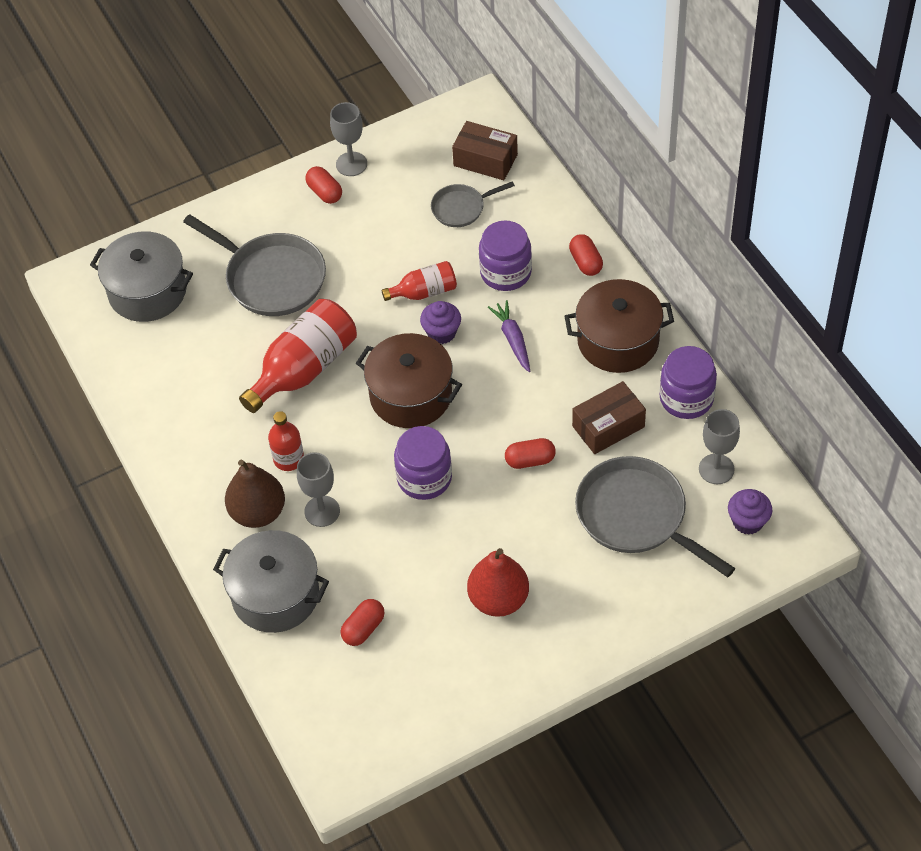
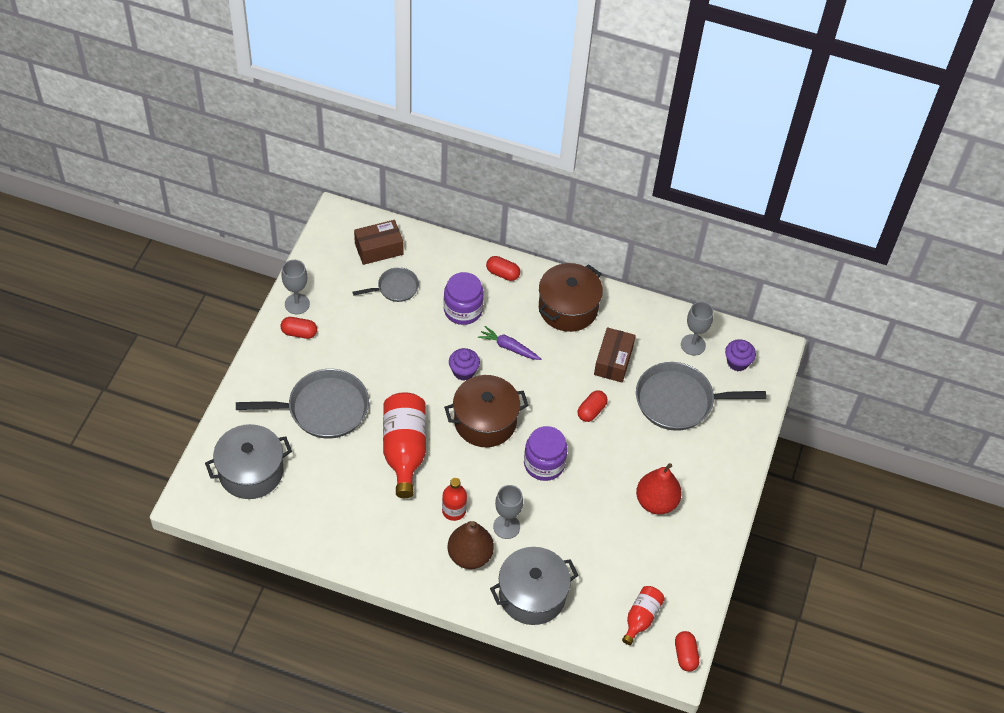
camera: 50 degrees left, 0 degrees up
(363, 628) = (601, 575): red capsule -> red capsule (685, 655)
(424, 292) = (427, 354): red bottle -> red bottle (641, 618)
(461, 208) = (395, 288): grey pan -> grey pan turned 135 degrees counterclockwise
(686, 398) = (637, 316): purple jar -> none

